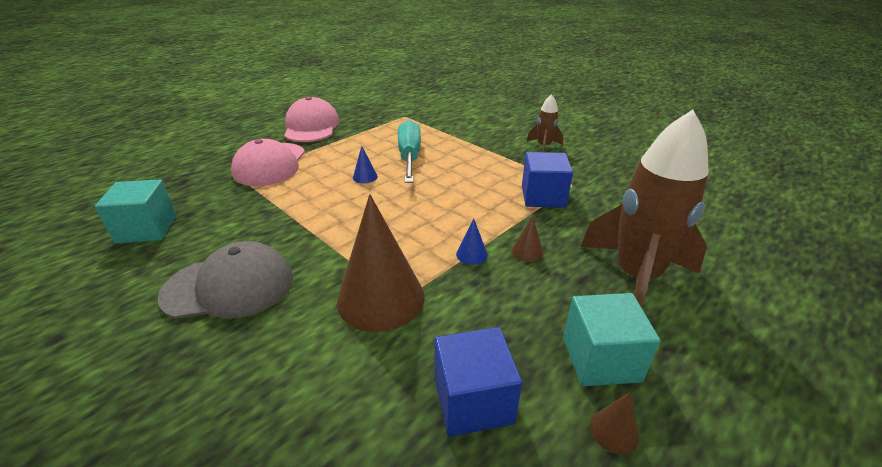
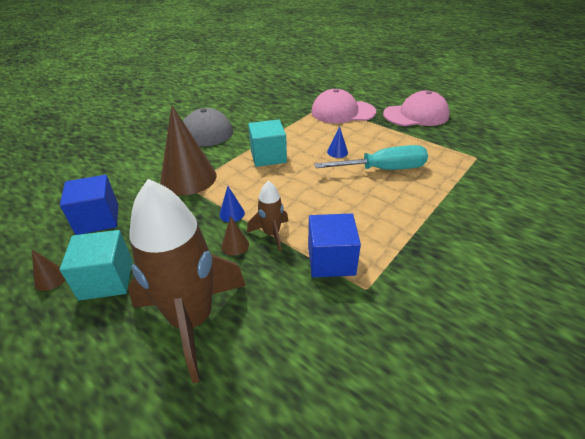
camera: 85 degrees right, 5 degrees up
(147, 229) = (258, 95): turquoise cube -> turquoise cube (268, 156)
(543, 147) = (460, 267): brown rocket -> brown rocket (271, 234)

